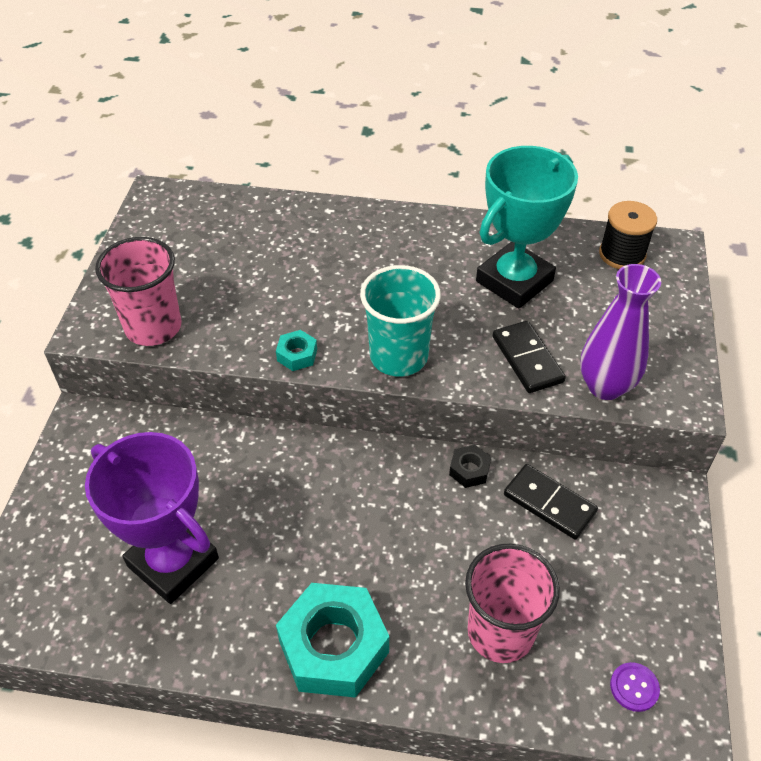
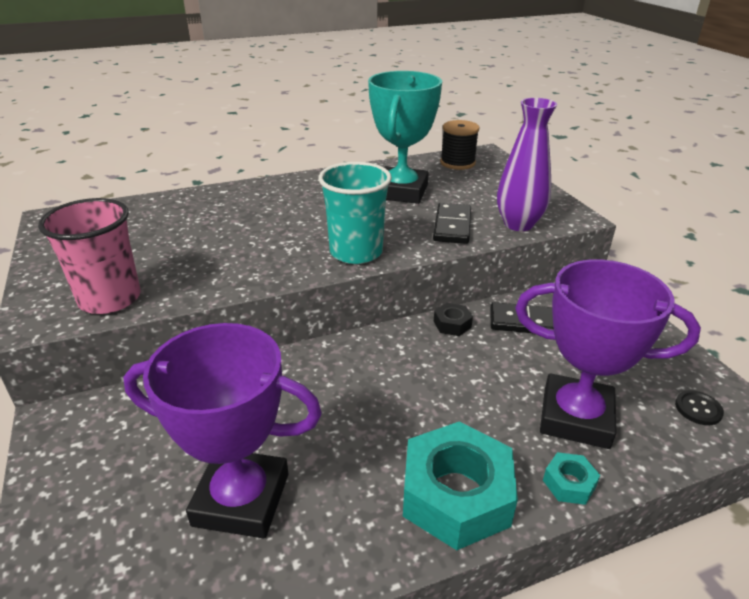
camera: 30 degrees left, 15 degrees down
(297, 355) = (269, 276): turquoise nut -> turquoise nut (569, 483)
(500, 632) = (575, 417): pink cup -> purple trophy
(527, 359) = (452, 226): black domino -> black domino turned 60 degrees clockwise
(634, 687) = (698, 409): purple button -> black button

